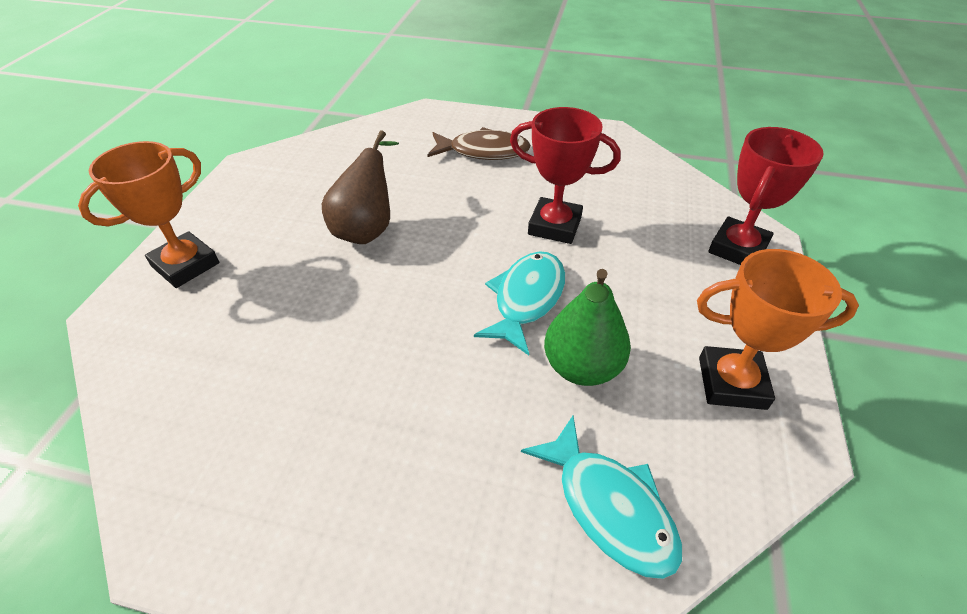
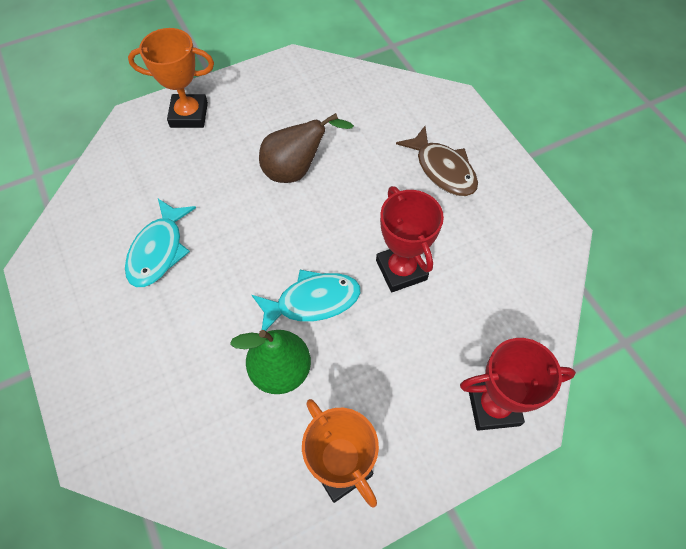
camera: 50 degrees right, 15 degrees up
(609, 506) = (191, 446): turquoise fish -> turquoise fish (159, 250)

